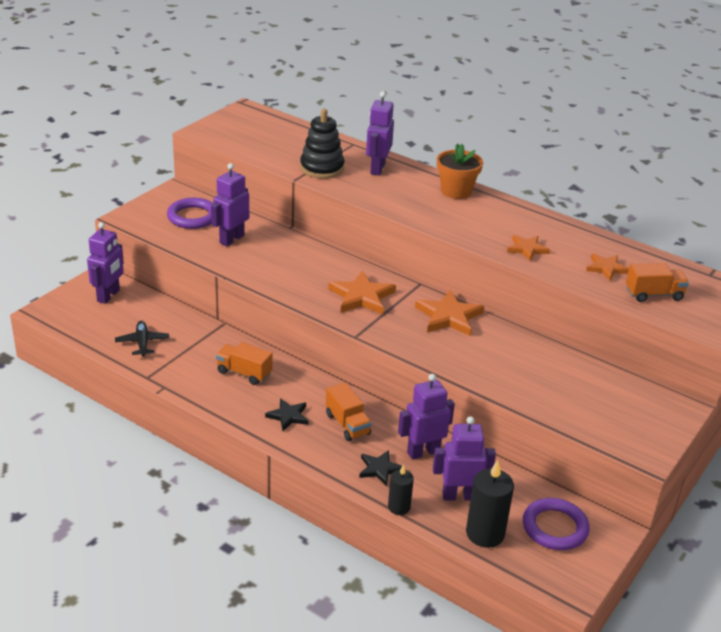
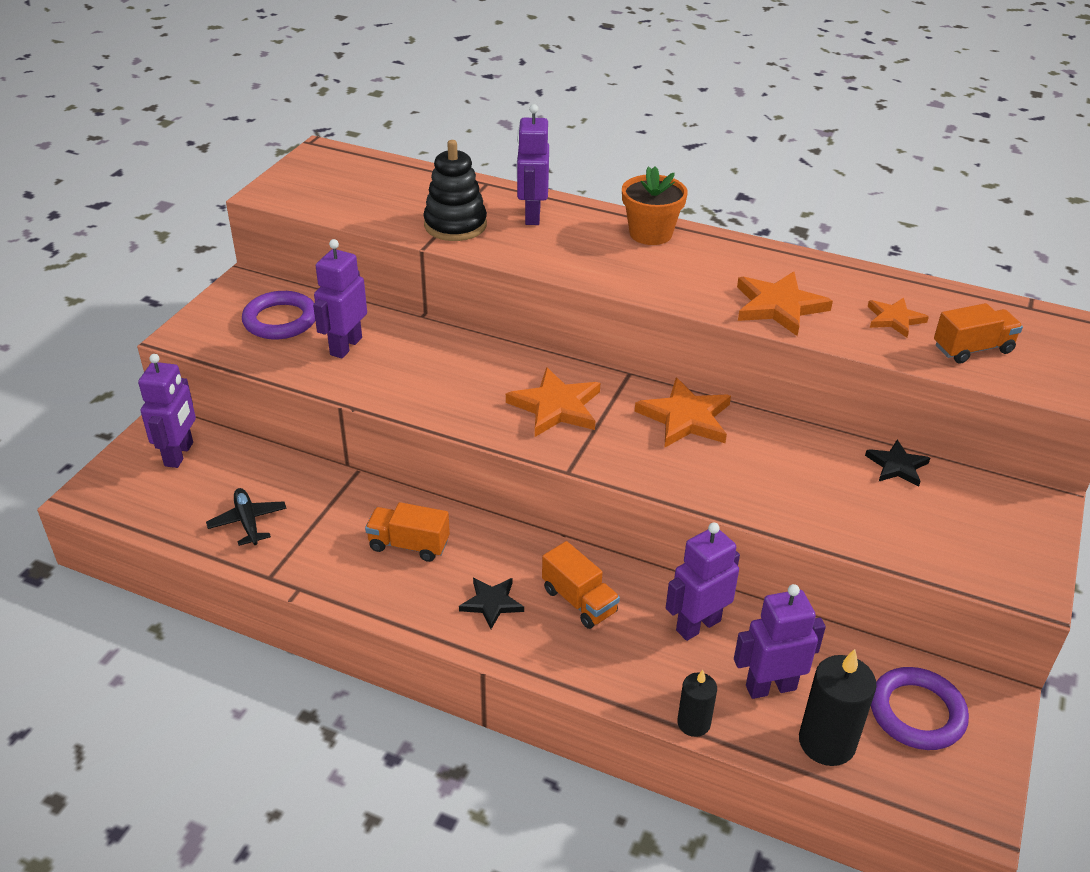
camera: 10 degrees left, 5 degrees up
(380, 469) = (647, 665): black star -> black star (897, 466)
(527, 249) = (779, 306): orange star -> orange star, size x1.63

